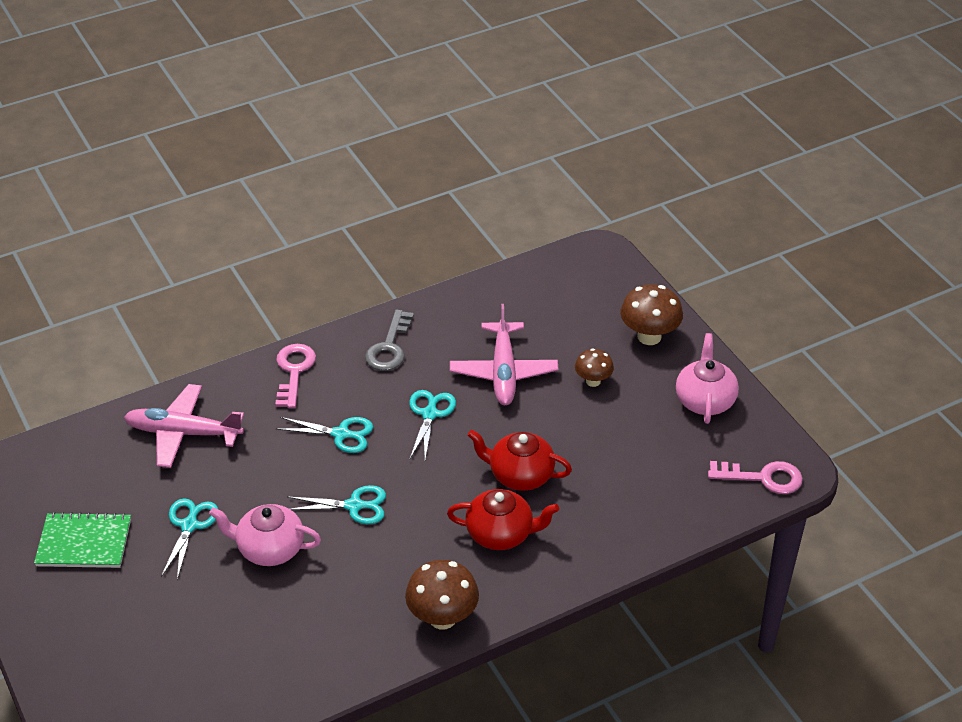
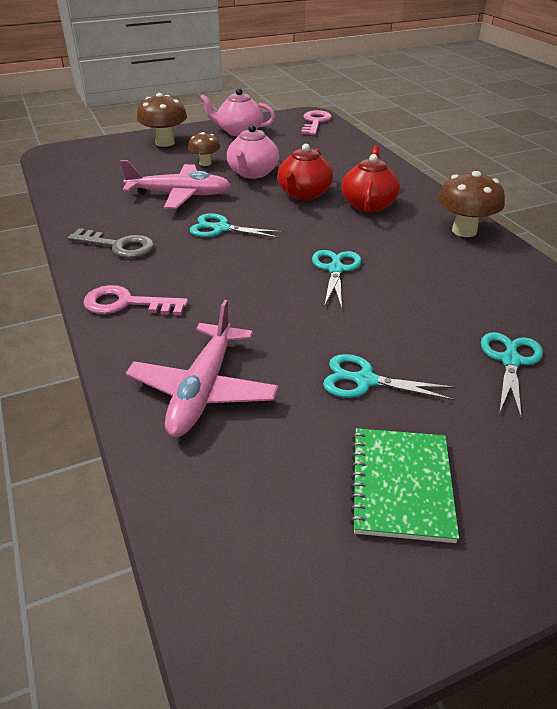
camera: 85 degrees left, 5 degrees down
(269, 549) = (396, 320): pink teapot -> pink teapot (252, 173)
(341, 434) = (235, 275): turquoise scissors -> turquoise scissors (510, 361)

